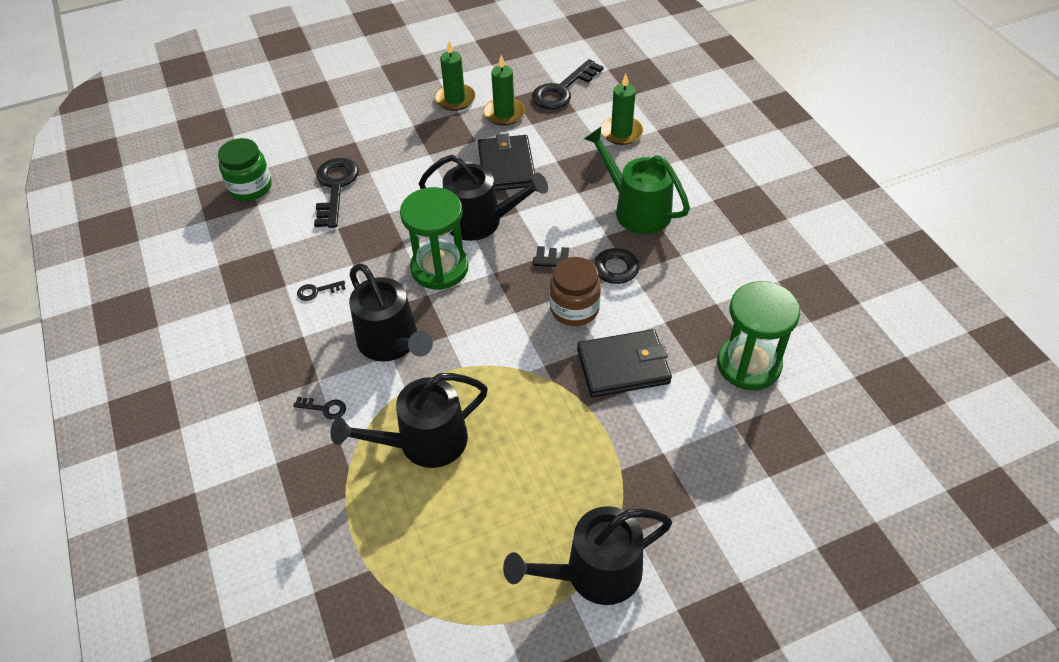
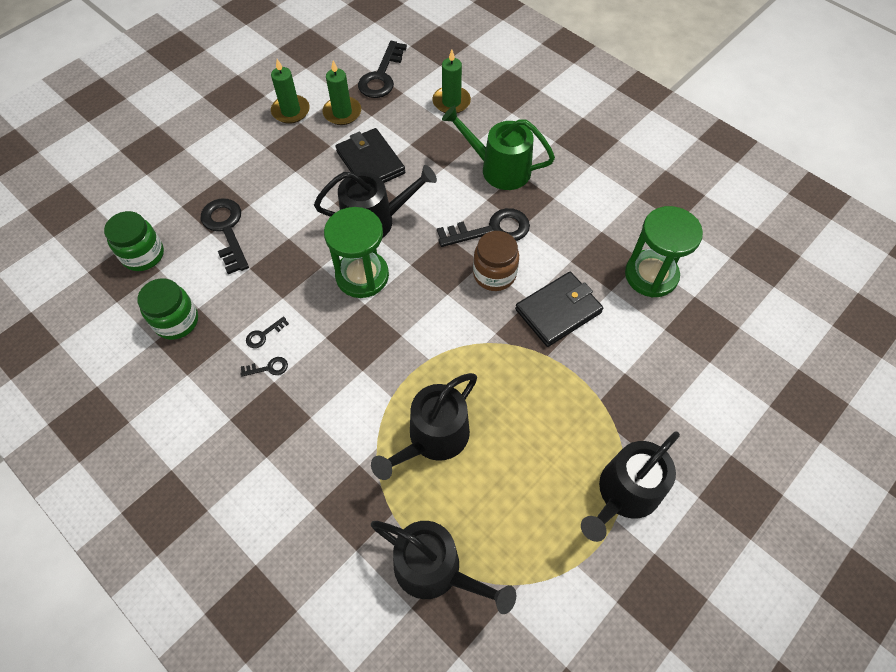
camera: 25 degrees left, 10 degrees up
(247, 253) = (176, 321): none -> green jar
(324, 408) = (330, 441): black key -> black key (268, 368)
(391, 342) = (357, 359): black watering can -> black watering can (435, 569)

